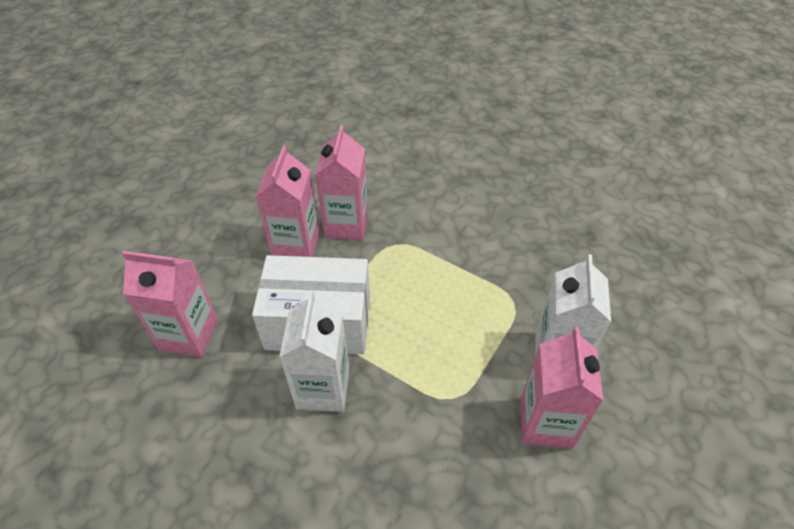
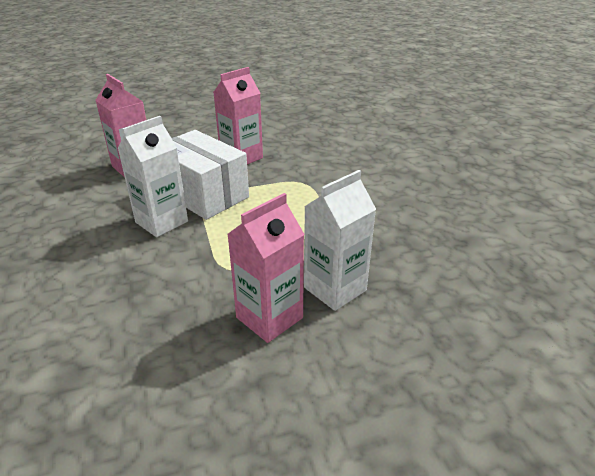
camera: 40 degrees right, 15 degrees down
(346, 225) = (284, 161): pink carton -> none

